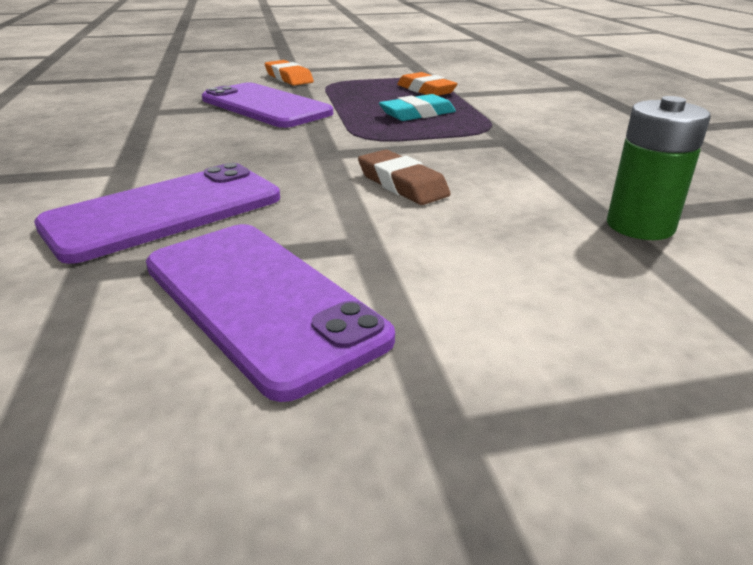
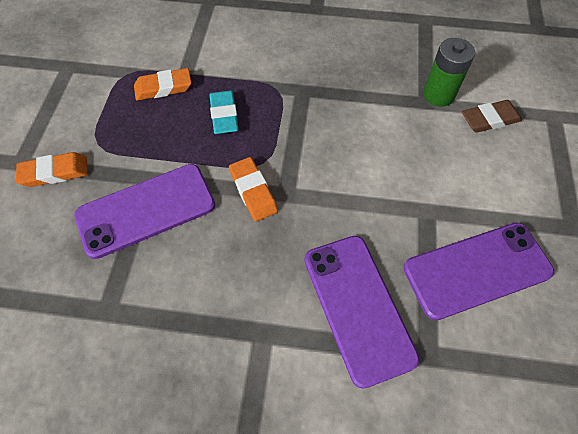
camera: 70 degrees left, 30 degrees up
(319, 139) = (253, 191): none -> orange eraser
(402, 184) = (356, 169): brown eraser -> brown eraser (489, 119)

